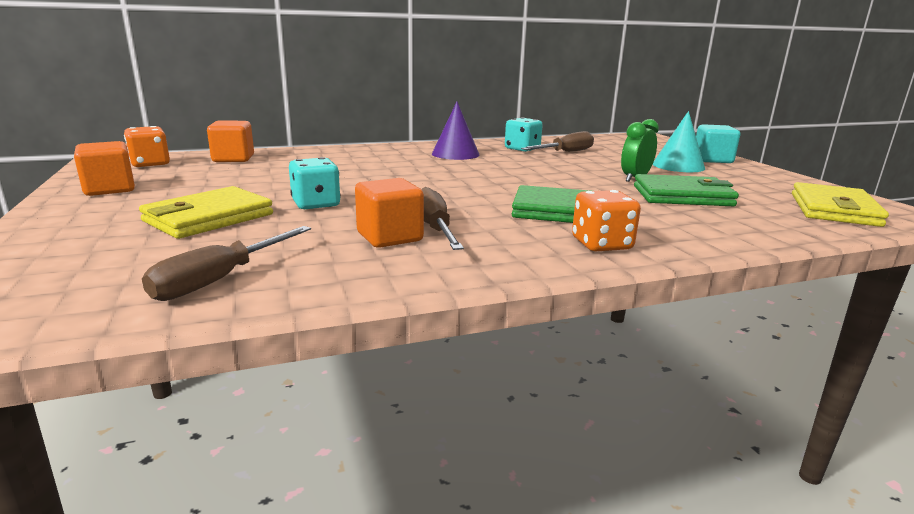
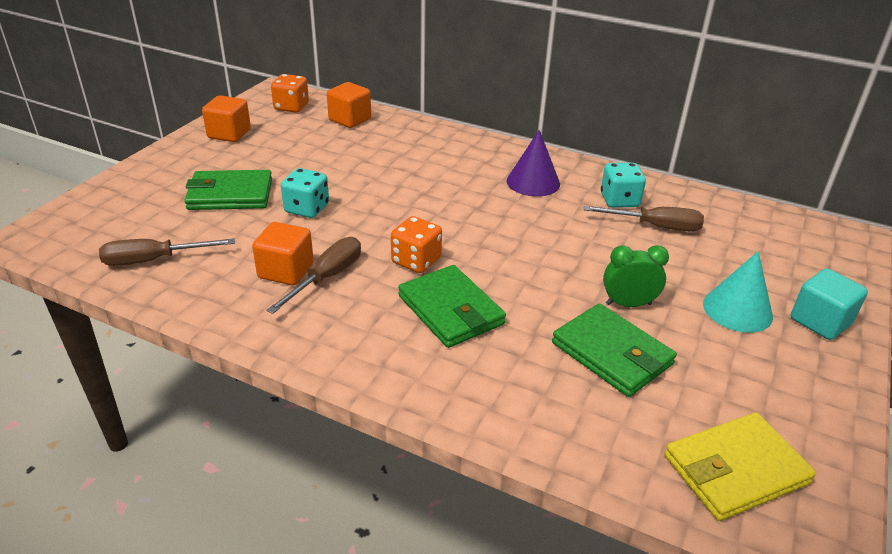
camera: 45 degrees right, 15 degrees up
(208, 218) = (230, 194): yellow wallet -> green wallet
(601, 244) = (397, 362): orange dice -> orange dice (416, 261)

